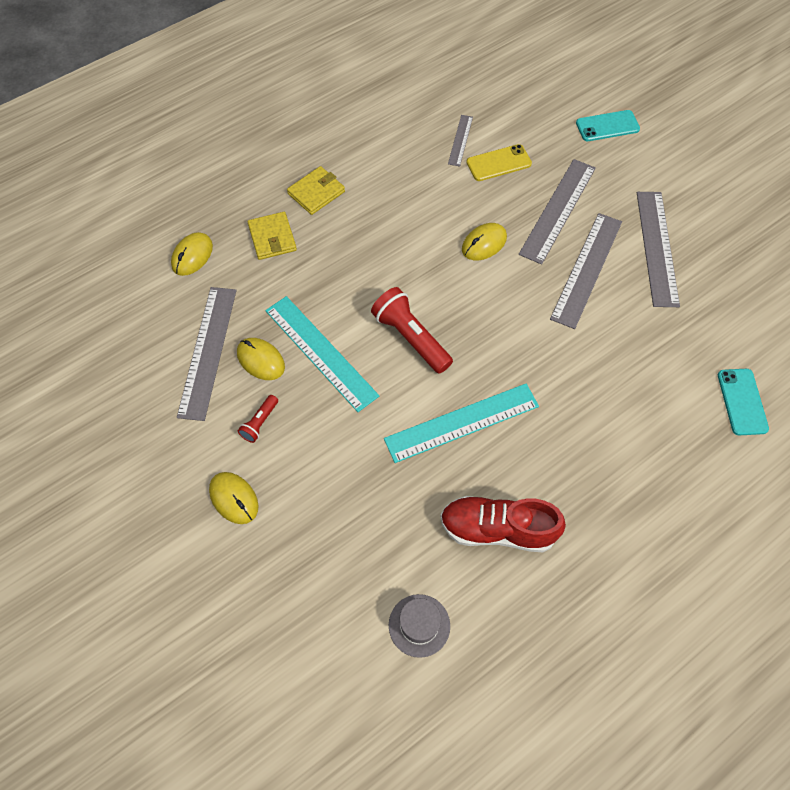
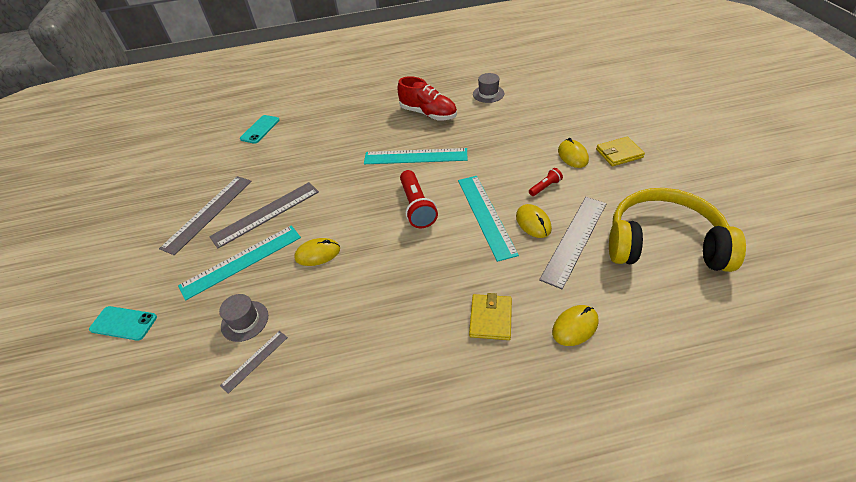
camera: 150 degrees left, 15 degrees down
(107, 379) = (663, 243): none -> yellow headphones
(316, 193) = (428, 353): yellow wallet -> yellow wallet (619, 153)
(498, 163) = (245, 321): yellow phone -> grey hat
(557, 210) = (241, 261): grey ruler -> turquoise ruler

